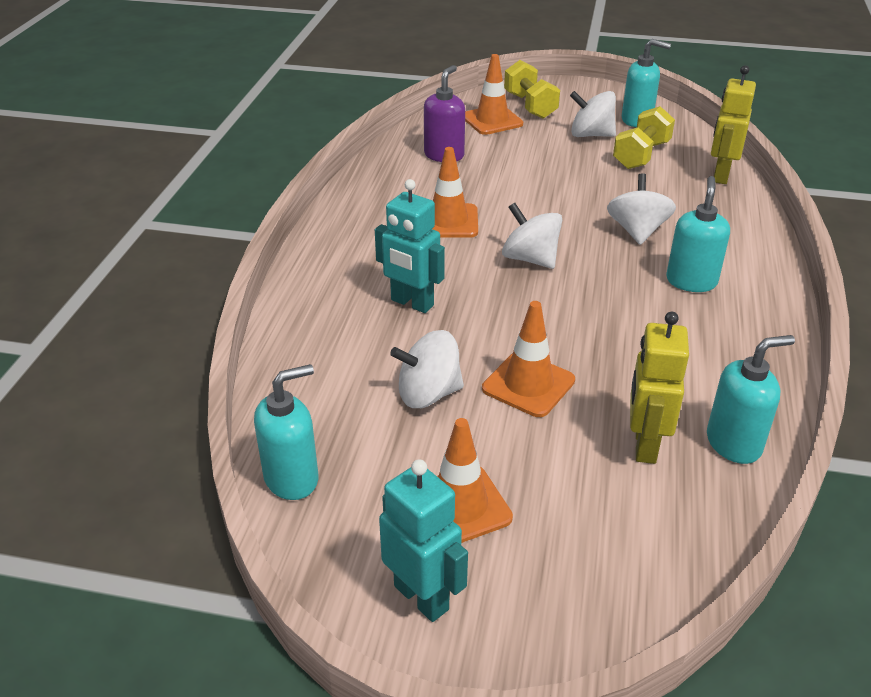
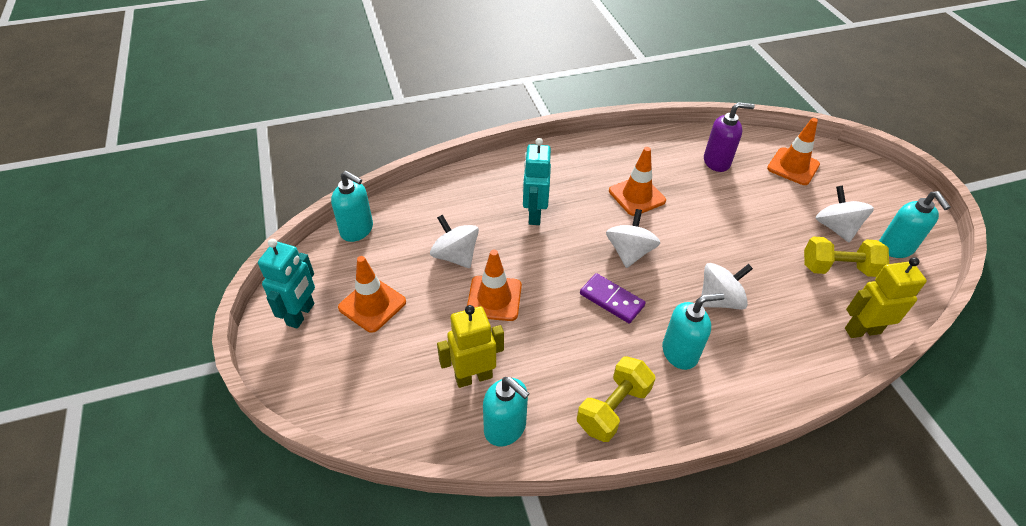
camera: 60 degrees right, 10 degrees up
(530, 106) = (840, 178): yellow dumbbell -> yellow dumbbell (613, 408)
(591, 297) = (611, 300): none -> purple domino

